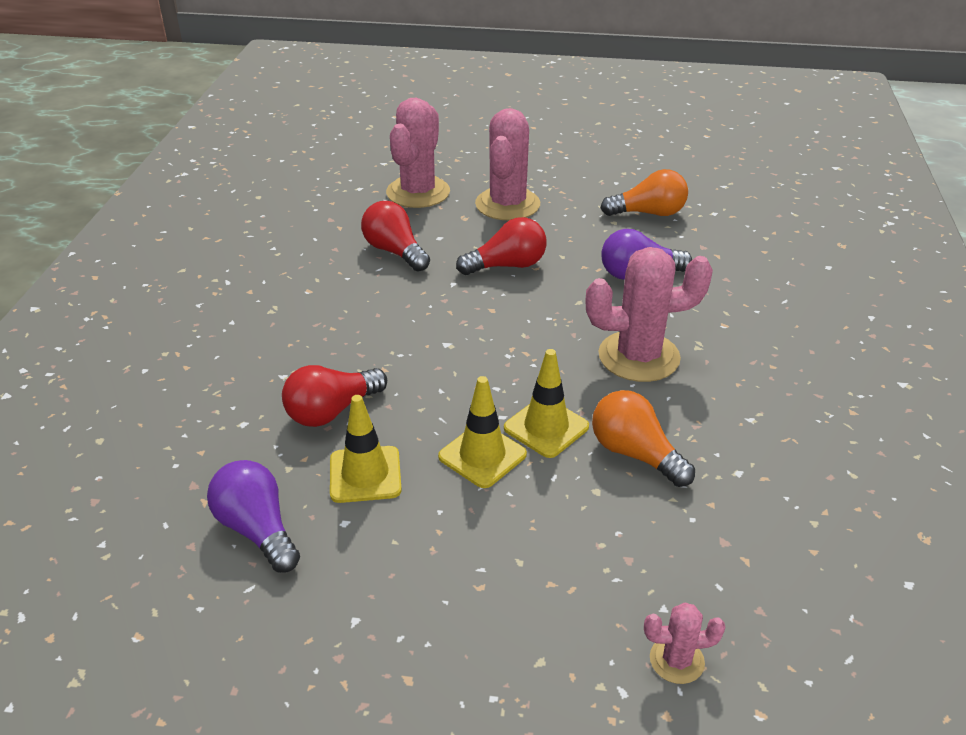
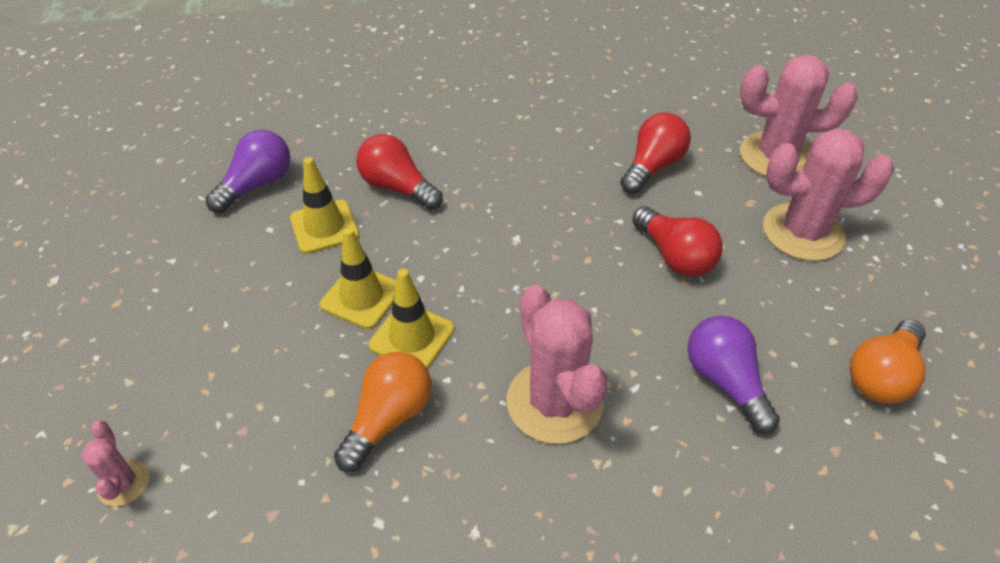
camera: 75 degrees right, 10 degrees up
(648, 213) = (882, 375): orange light bulb -> orange light bulb turned 60 degrees clockwise

